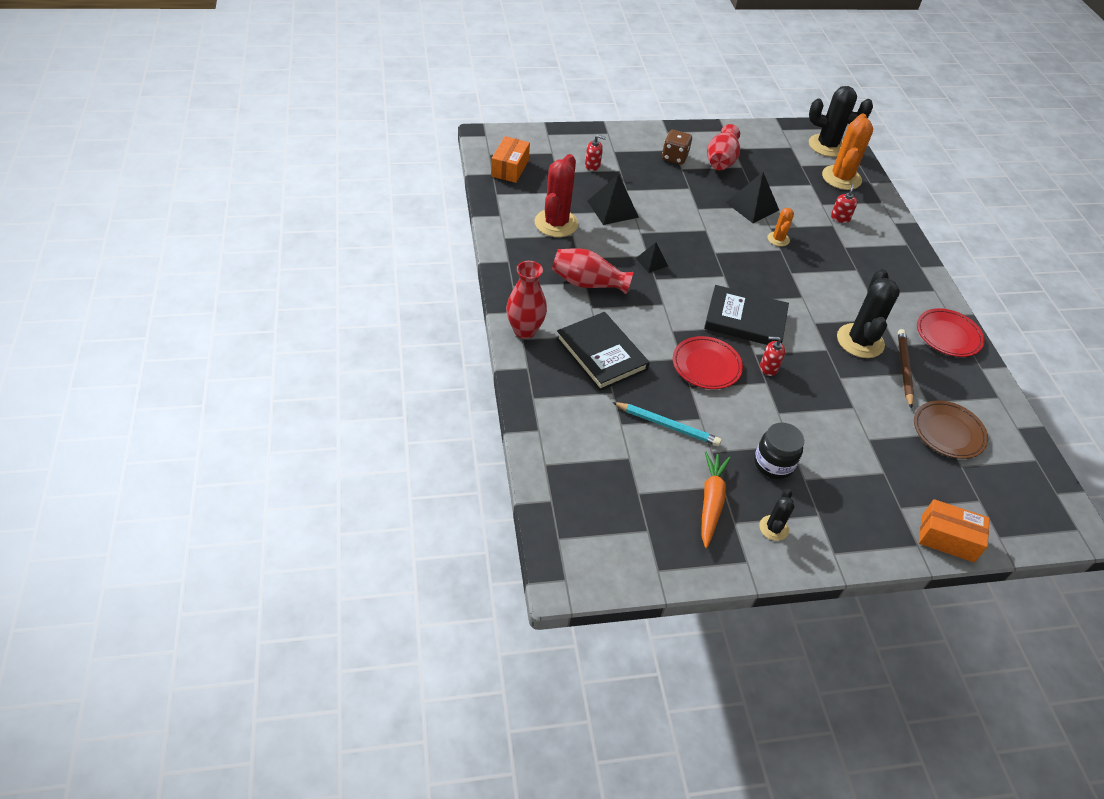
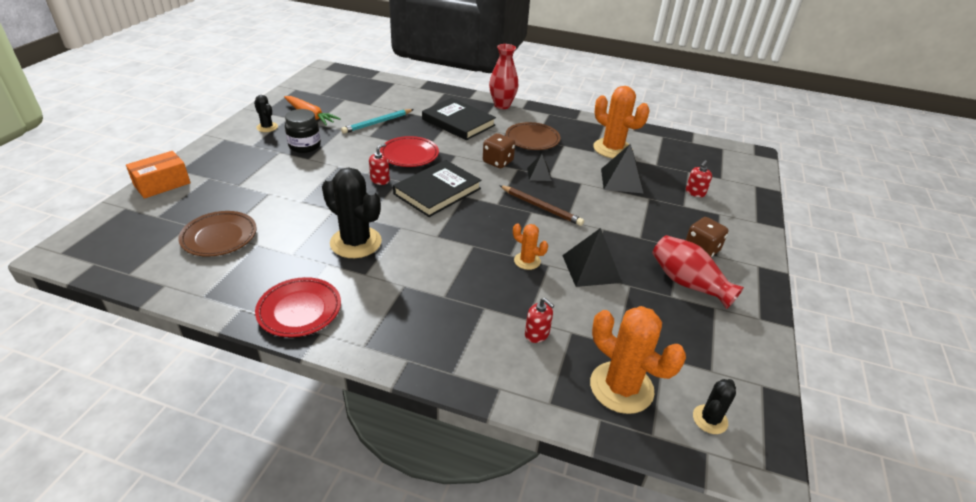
camera: 120 degrees right, 10 degrees down
(510, 168) = (698, 151): orange box -> none
(556, 223) = (612, 149): red cactus -> orange cactus
(587, 283) = (532, 139): red vase -> brown plate
(601, 354) = (458, 122): black book -> black book turned 45 degrees clockwise
(656, 296) = (498, 162): none -> brown dice
(827, 146) = (710, 419): black cactus -> black cactus, size x0.52
(904, 369) = (300, 251): brown pencil -> brown pencil (541, 207)

